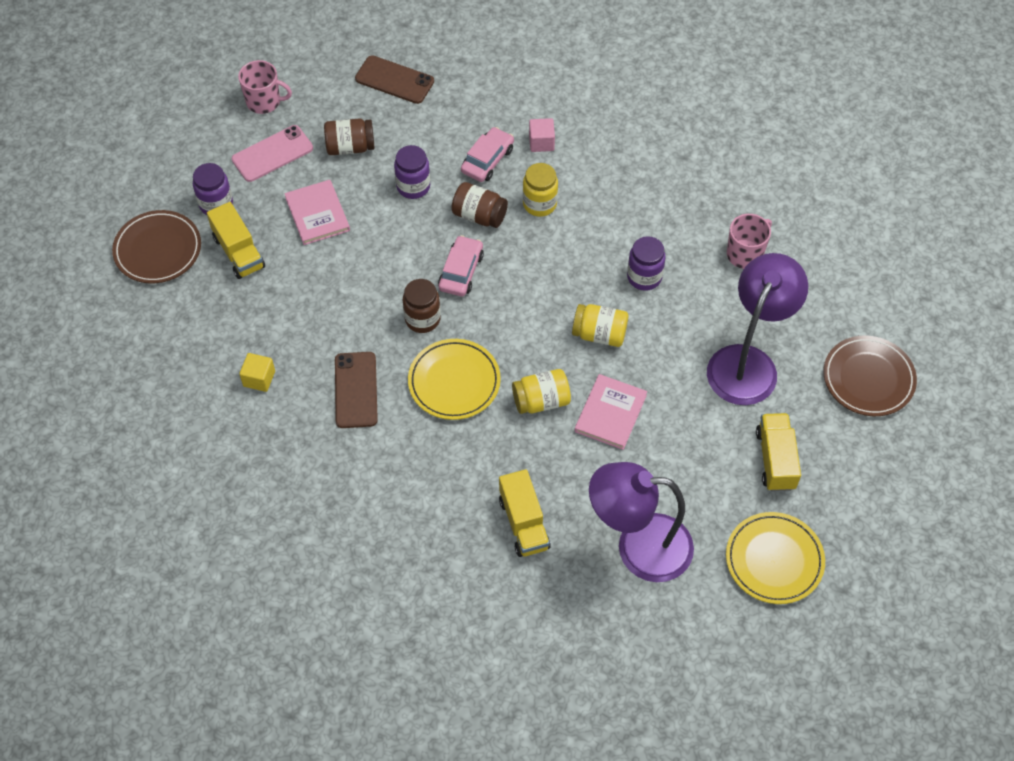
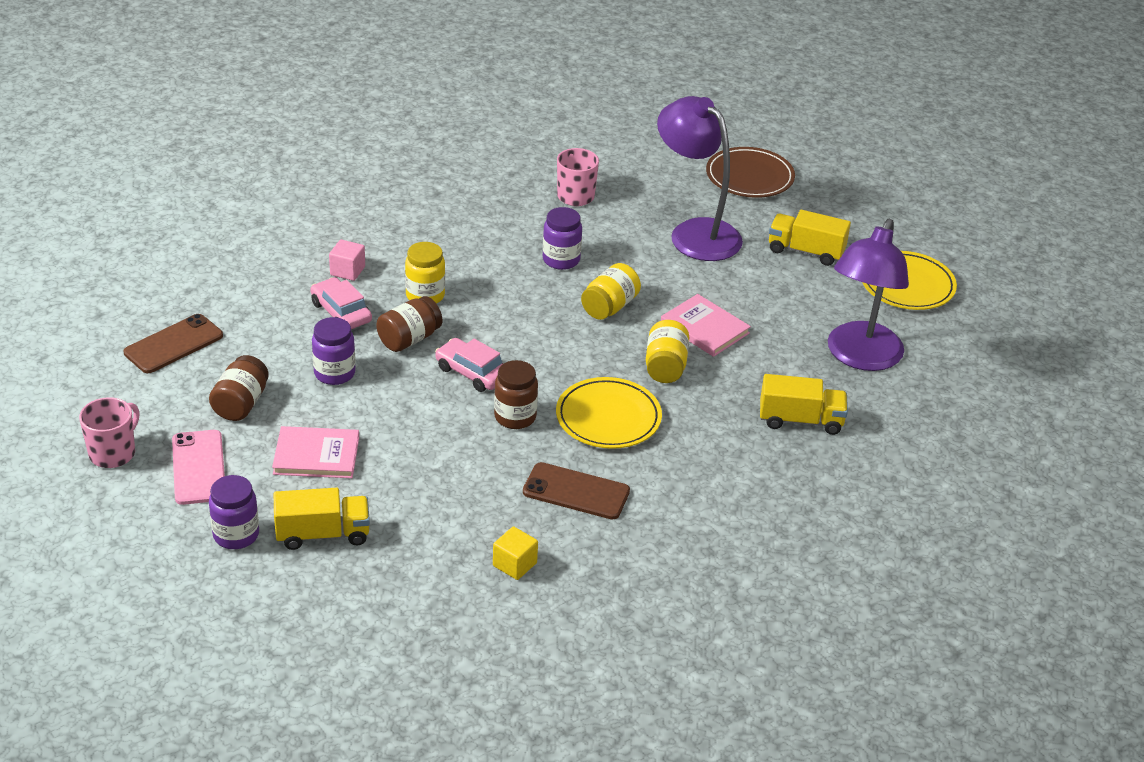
camera: 70 degrees left, 20 degrees down
(158, 250) = (266, 605): brown plate -> none

